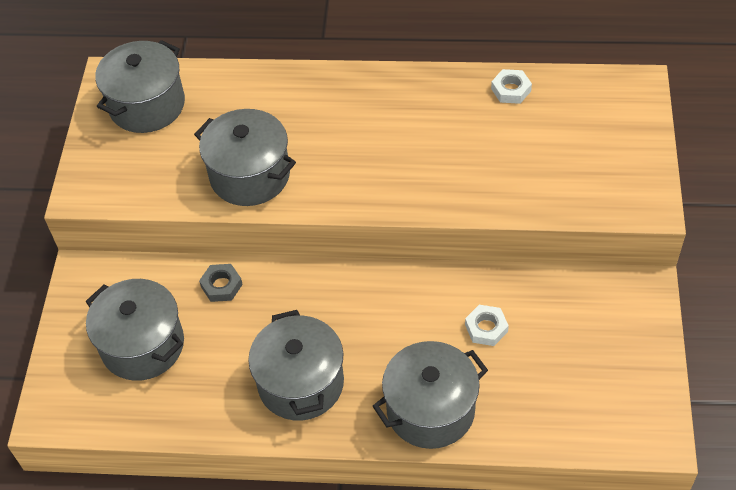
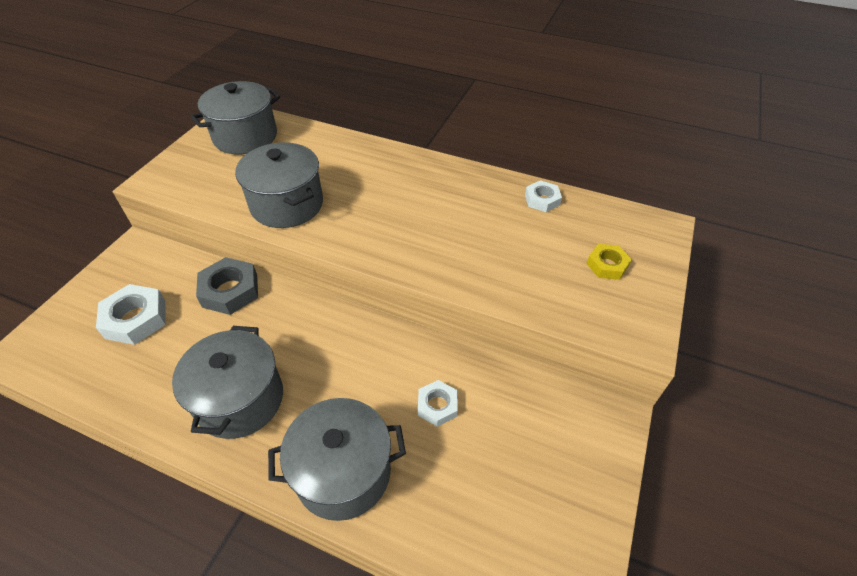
camera: 15 degrees right, 5 degrees down
(143, 345) = (136, 319): grey pot -> white nut
(221, 285) = (230, 291): grey nut -> grey nut, size x1.63
(598, 145) = (607, 265): none -> yellow nut

